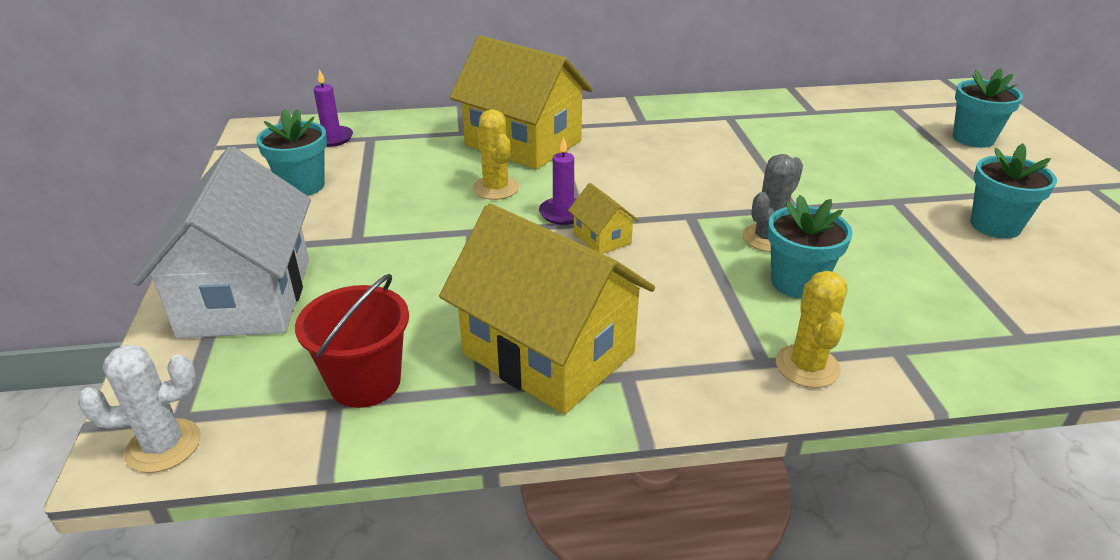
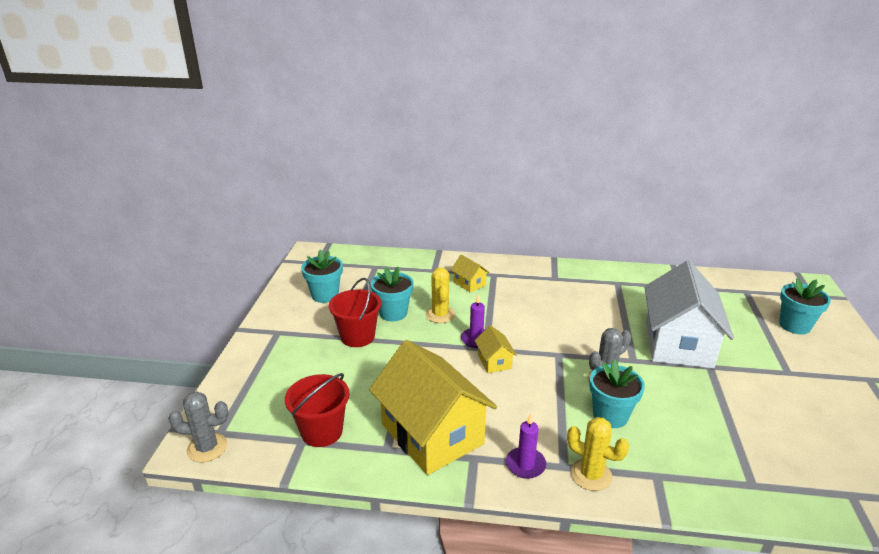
camera: 15 degrees right, 5 degrees down
(163, 446) = (207, 448): white cactus -> grey cactus
(247, 297) = (273, 365): white house -> white house (678, 344)
(332, 138) = (352, 264): purple candle -> purple candle (525, 464)
(376, 235) = (357, 336): none -> red bucket
(523, 143) = (469, 283): yellow house -> yellow house, size x0.43
(807, 366) = (591, 475): yellow cactus -> yellow cactus turned 75 degrees counterclockwise
(995, 225) = (775, 398): turquoise flower pot -> turquoise flower pot (393, 313)

